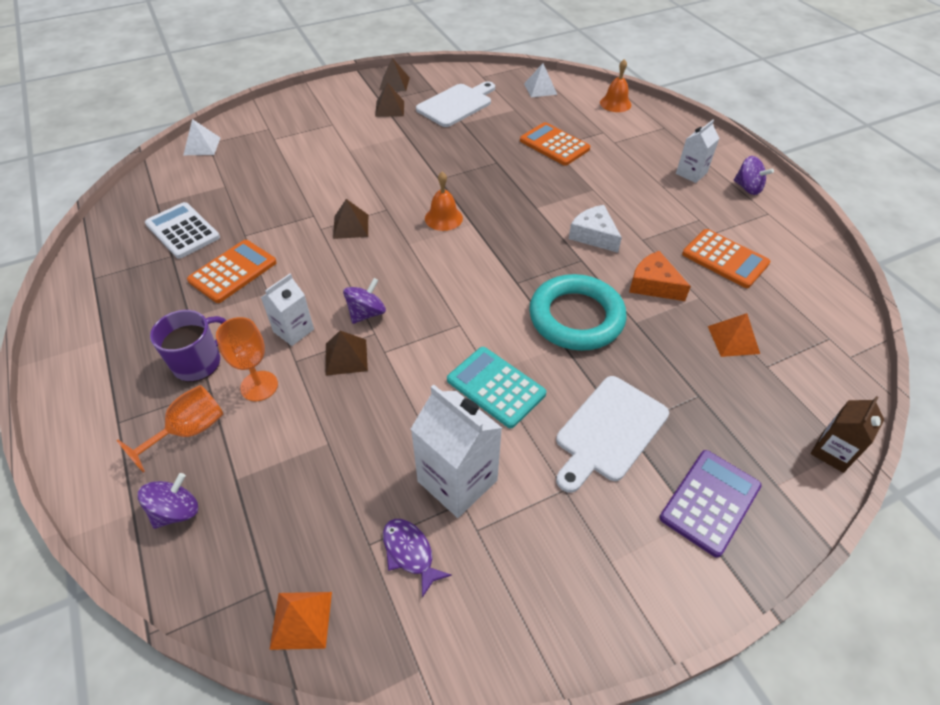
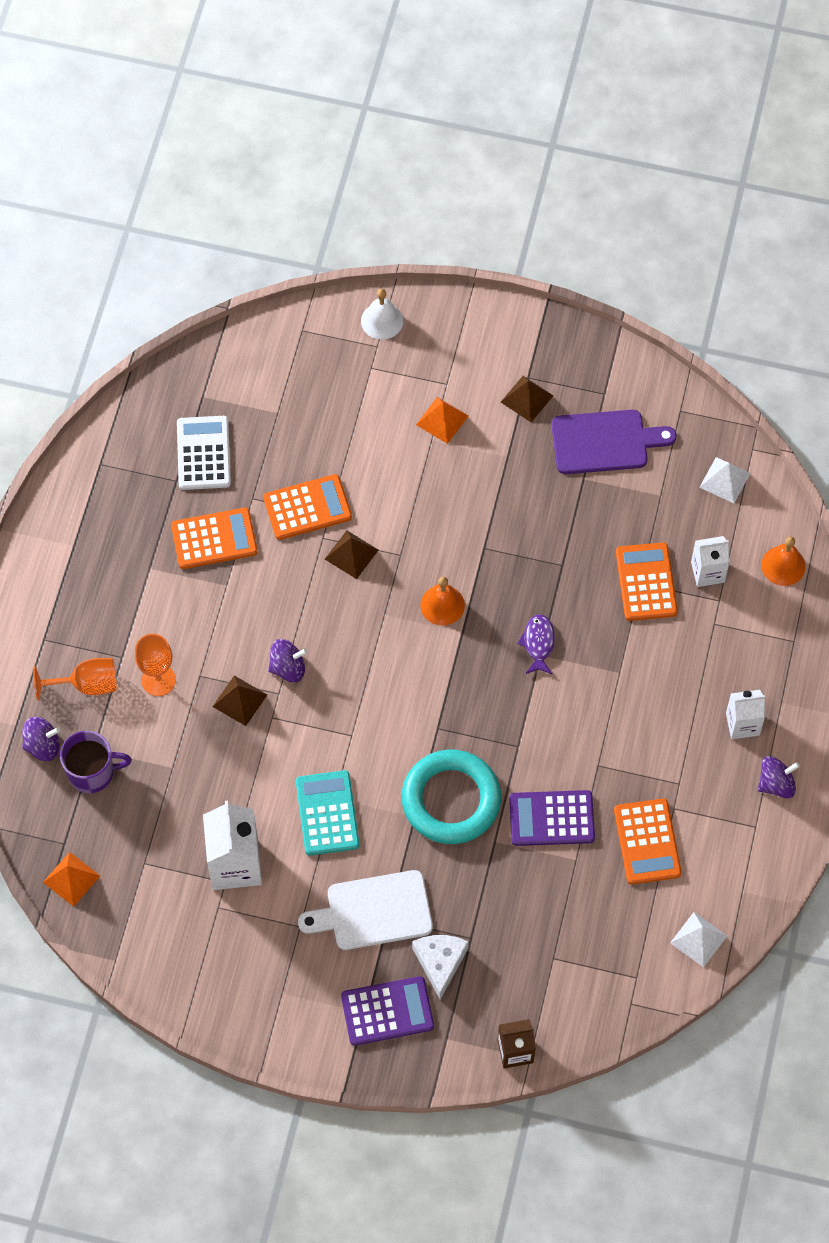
camera: 40 degrees right, 15 degrees up
(198, 363) = (129, 623): purple mug -> purple mug (92, 772)
(202, 146) = (293, 331): white pyramid -> white pyramid (698, 939)
(261, 118) = (382, 321): none -> white bell
(293, 219) = (307, 507): none -> orange calculator
(293, 330) = (219, 643): white carton -> white carton (707, 572)
(394, 83) = (569, 355): brown pyramid -> none
(410, 553) = (164, 889): purple fish -> purple fish (538, 643)
(456, 104) = (605, 442): white cutting board -> purple cutting board
(594, 235) = (558, 727): white cheese -> white cheese (440, 962)
(653, 284) = (551, 819): orange cheese -> purple calculator
(733, 339) = (555, 917): orange pyramid -> orange pyramid (442, 420)
(747, 188) = (776, 784): purple spinning top -> purple spinning top turned 105 degrees counterclockwise

